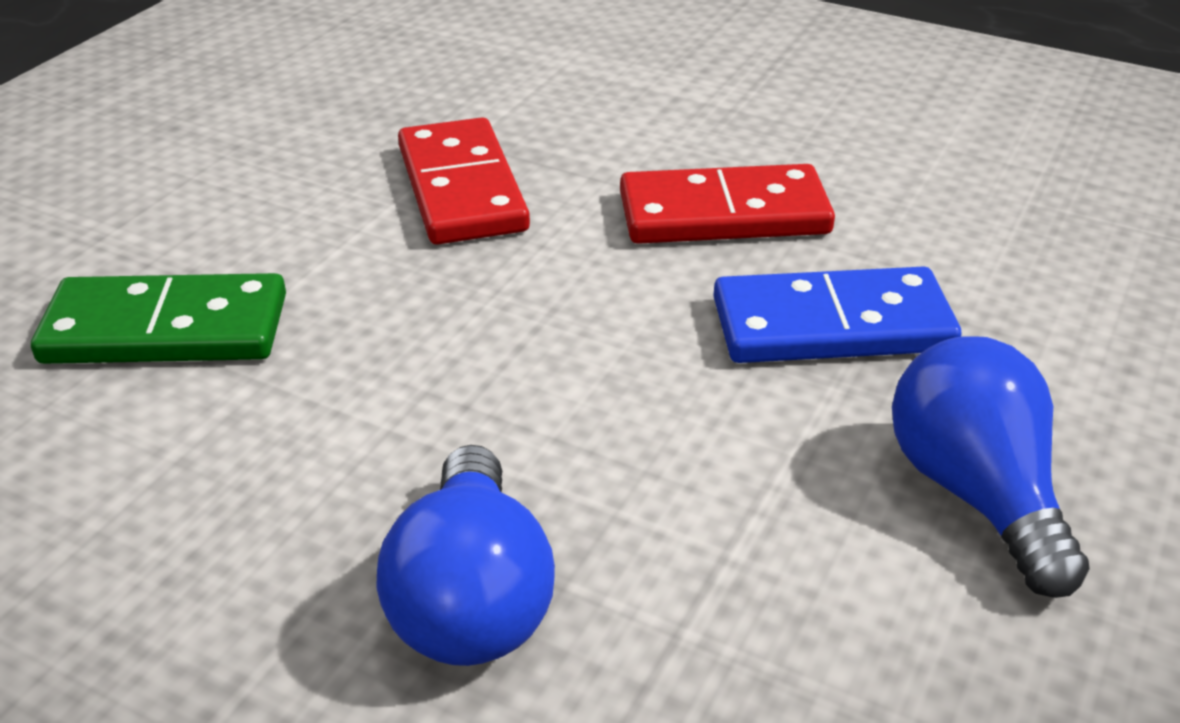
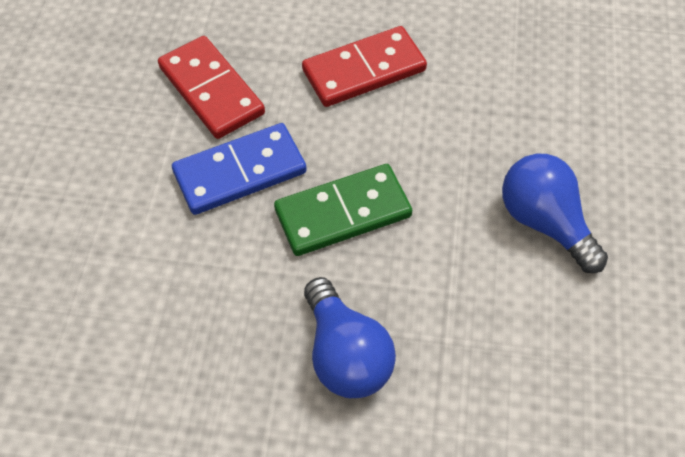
camera: 20 degrees left, 20 degrees up
(166, 329) = (102, 242): green domino -> green domino (343, 213)
(832, 325) = (447, 136): blue domino -> blue domino (240, 172)

